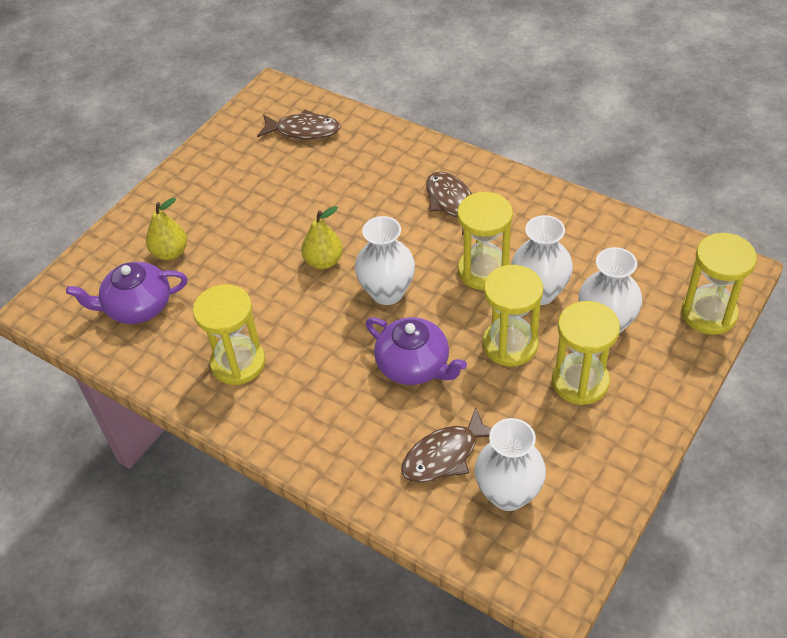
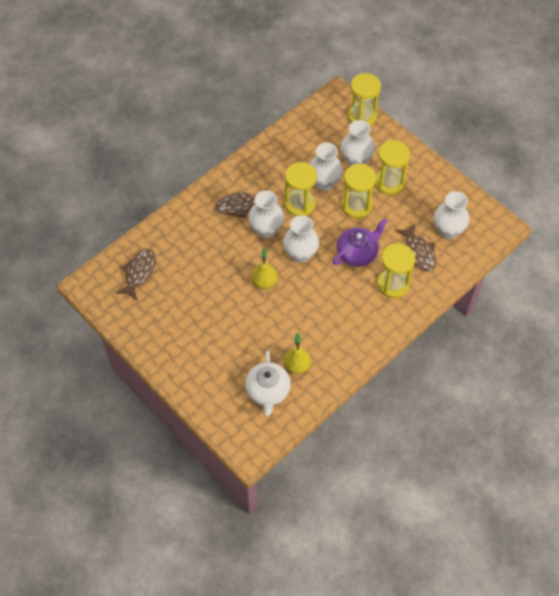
camera: 80 degrees left, 10 degrees up
(137, 307) = (268, 391): purple teapot -> white teapot
(170, 252) = (226, 367): yellow pear -> yellow pear (297, 365)
(238, 363) = (330, 339): yellow hourglass -> yellow hourglass (393, 284)
(419, 242) = (266, 230): none -> white vase

